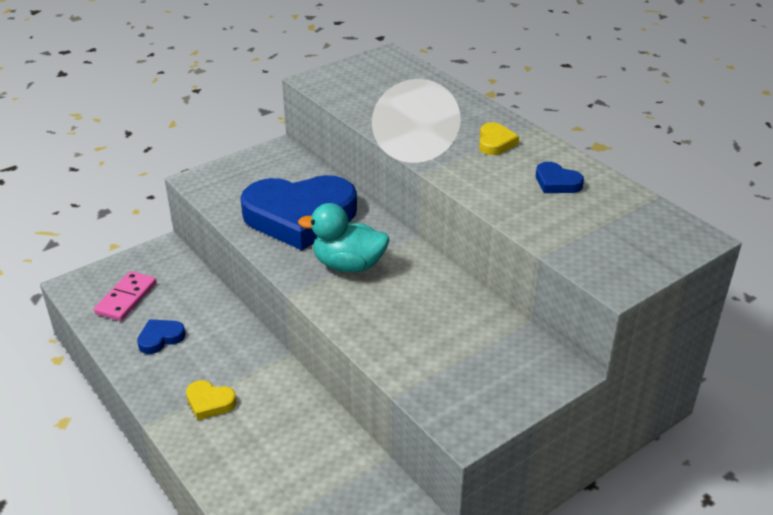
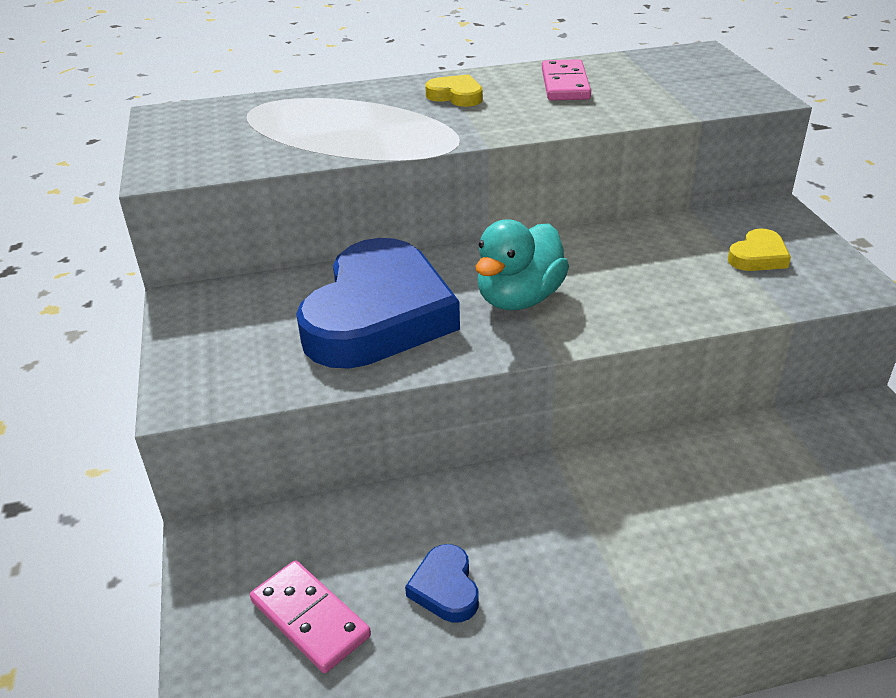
camera: 65 degrees left, 0 degrees up
(209, 402) = (622, 554): yellow heart -> yellow heart (758, 256)
(556, 182) = (565, 84): blue heart -> pink domino

